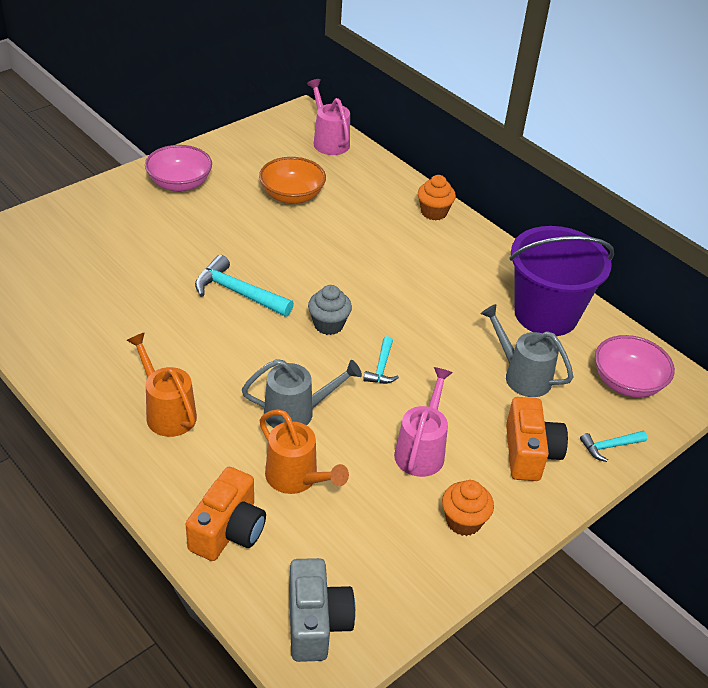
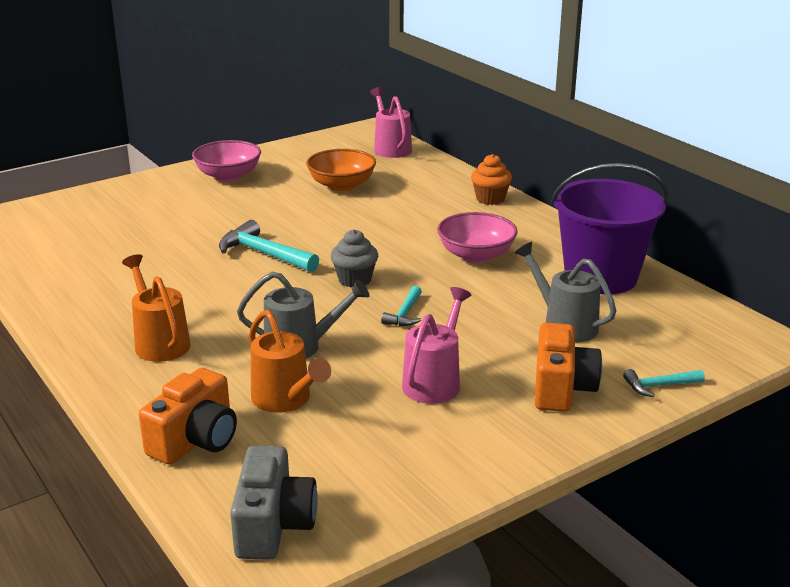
camera: 10 degrees right, 15 degrees down
(463, 521) = (471, 443): orange cupcake -> none
(627, 382) = (688, 333): pink bowl -> pink bowl (476, 255)

